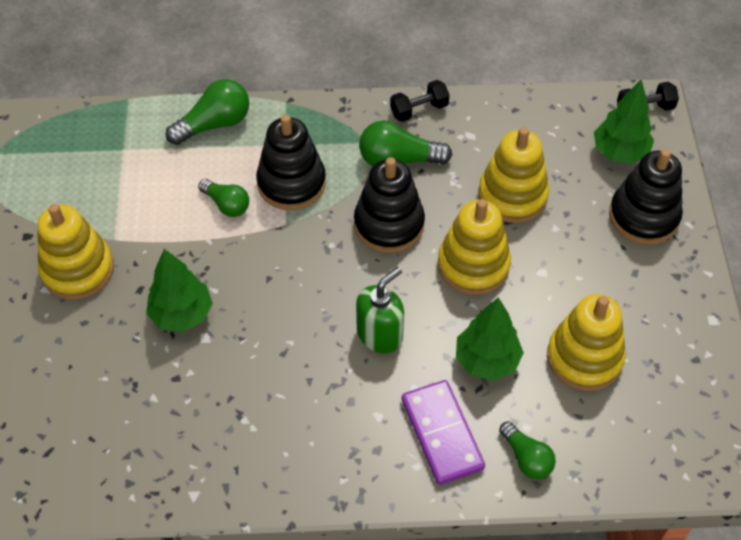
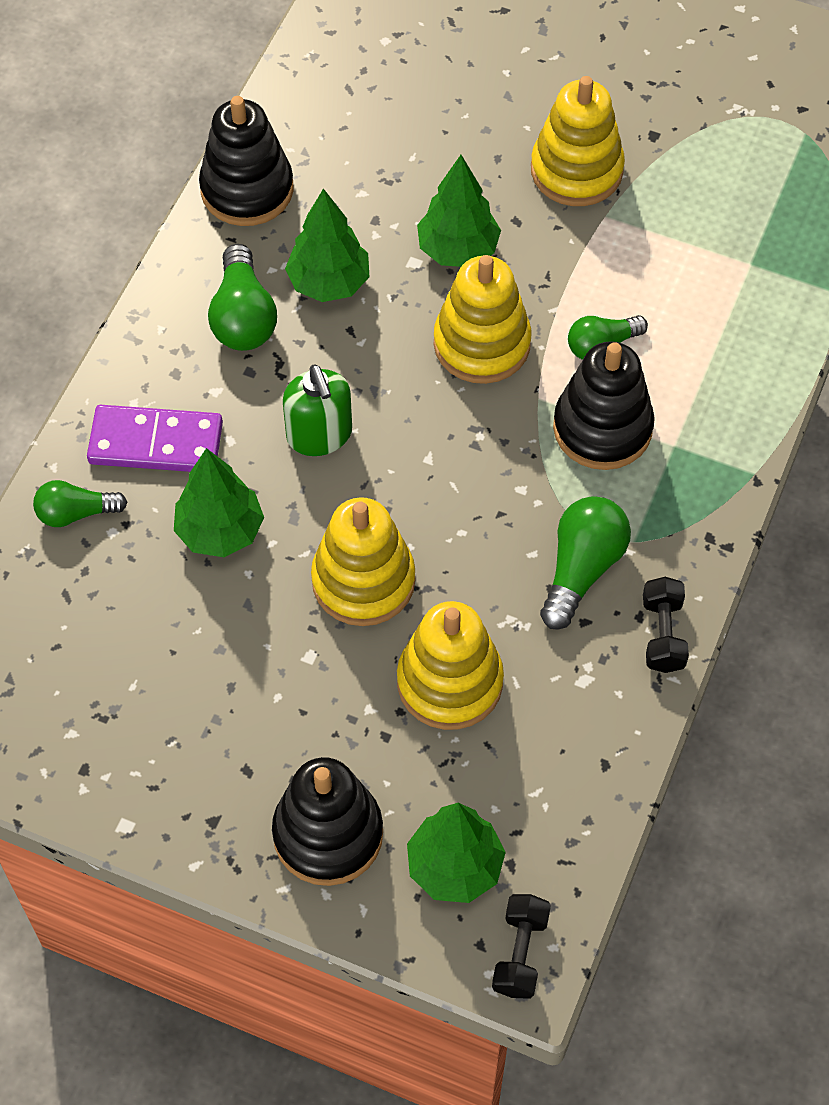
camera: 115 degrees right, 5 degrees up
(214, 124) = (749, 376): green light bulb -> green light bulb (243, 317)
(248, 383) = (329, 283): none -> green tree
(389, 224) = (477, 512): black stacking toy -> black stacking toy (247, 189)
(584, 358) = (161, 640): yellow stacking toy -> yellow stacking toy (482, 343)

